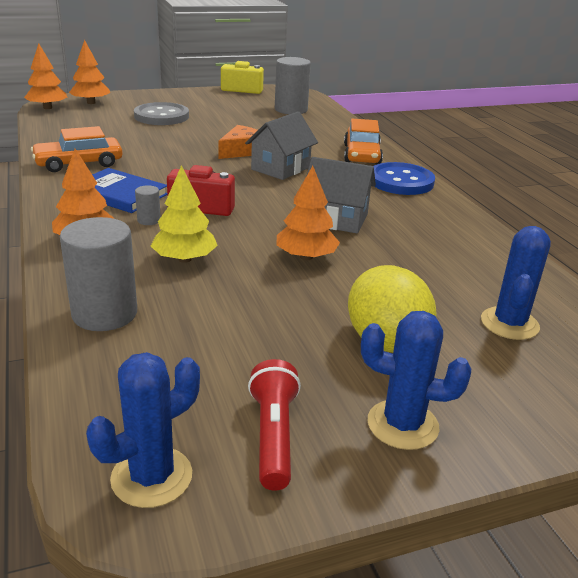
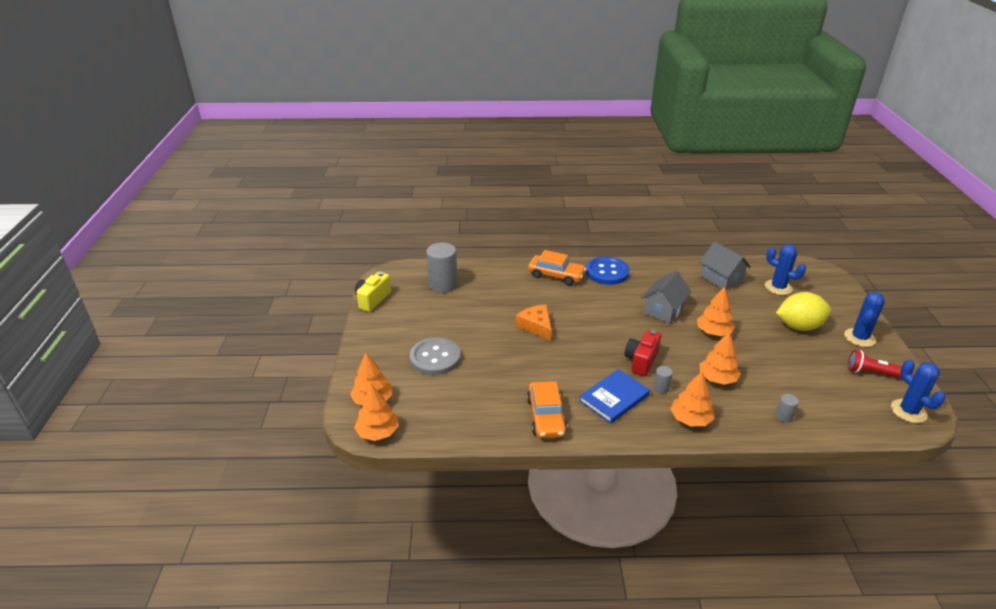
camera: 70 degrees left, 5 degrees up
(104, 314) = (784, 416): grey cylinder -> grey cylinder, size x0.46
(185, 259) = (717, 378): yellow tree -> orange tree
(280, 168) = (576, 315): grey house -> grey house (721, 279)

